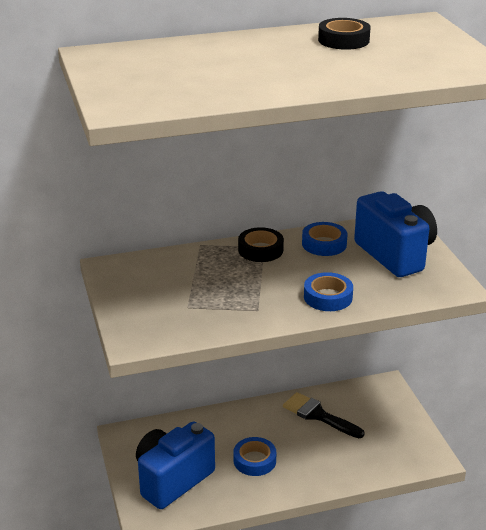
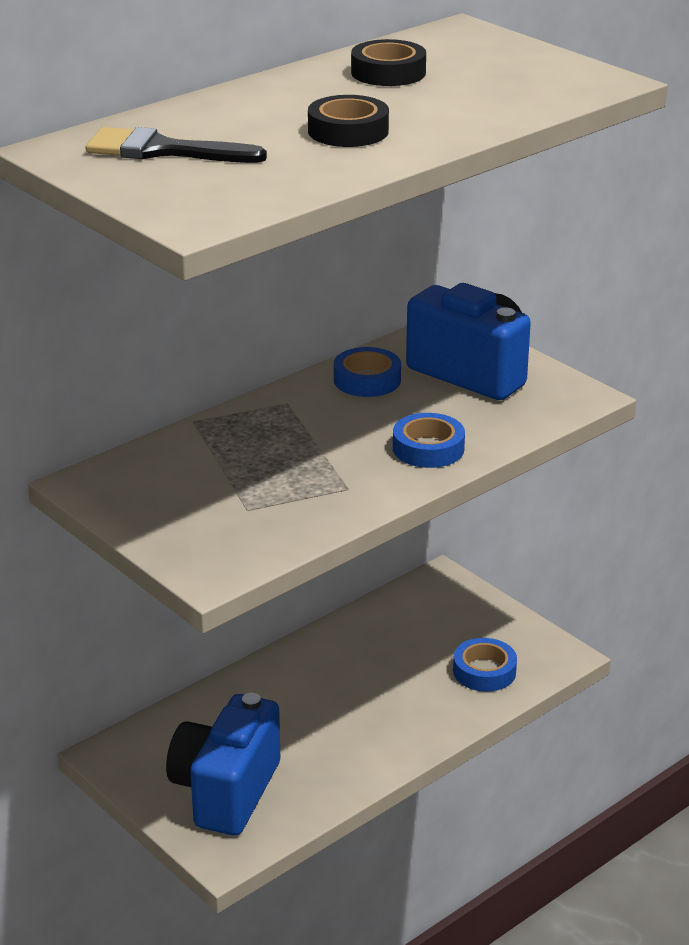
camera: 25 degrees left, 0 degrees up
(254, 460) = (325, 730): blue tape -> blue tape (484, 671)
(260, 250) = (286, 408): black tape -> black tape (348, 131)
(318, 415) = (374, 645): black brush -> black brush (163, 150)

